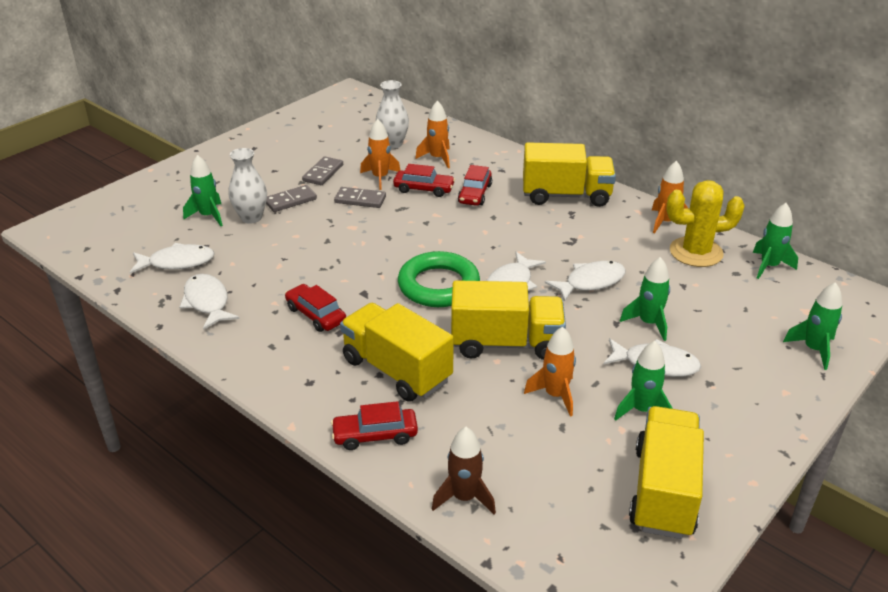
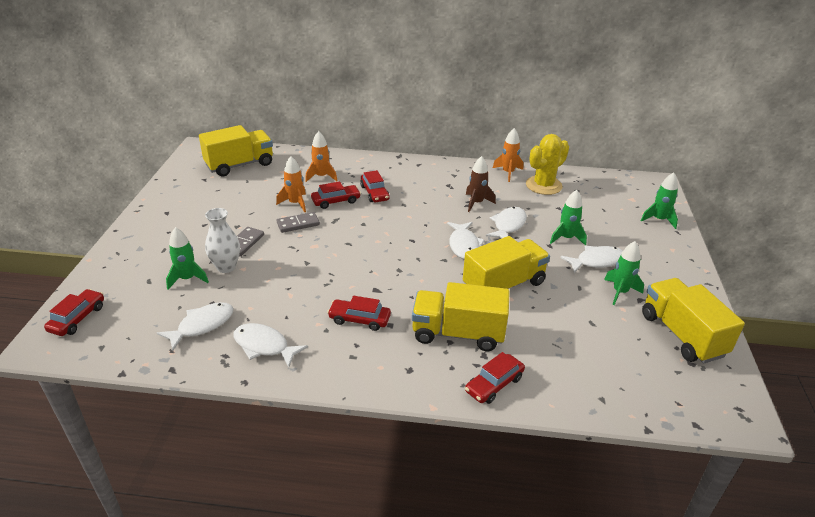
camera: 35 degrees left, 0 degrees up
(93, 217) = (77, 318): none -> red car
(323, 173) = (247, 214): grey domino -> none
(393, 144) = (277, 176): white vase -> none
(438, 285) = (420, 264): green ring -> none
(464, 497) = (590, 396): brown rocket -> brown rocket (476, 203)
(555, 395) = (567, 305): orange rocket -> none
(566, 195) = (433, 175): yellow truck -> yellow truck (240, 165)
(769, 266) = (588, 180): green rocket -> none

